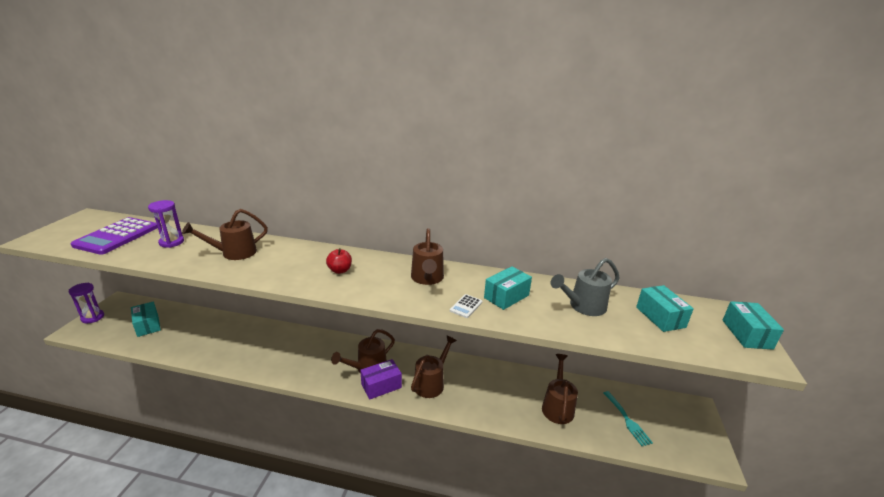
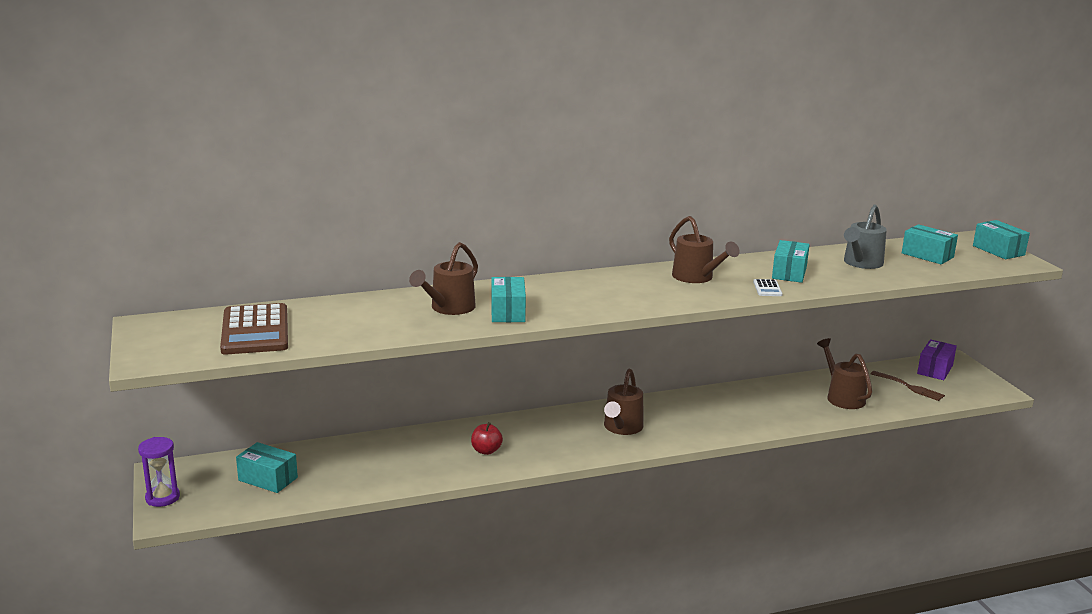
camera: 30 degrees left, 5 degrees down
(117, 236) = (255, 330): purple calculator -> brown calculator
(171, 242) = (345, 318): purple hourglass -> none
(259, 267) = (508, 312): none -> turquoise box
(340, 270) = (599, 293): red apple -> red apple (486, 451)
(381, 386) = (657, 436): purple box -> purple box (935, 369)
(432, 382) = (704, 417): brown watering can -> none
(627, 420) = (910, 387): turquoise fork -> brown fork

